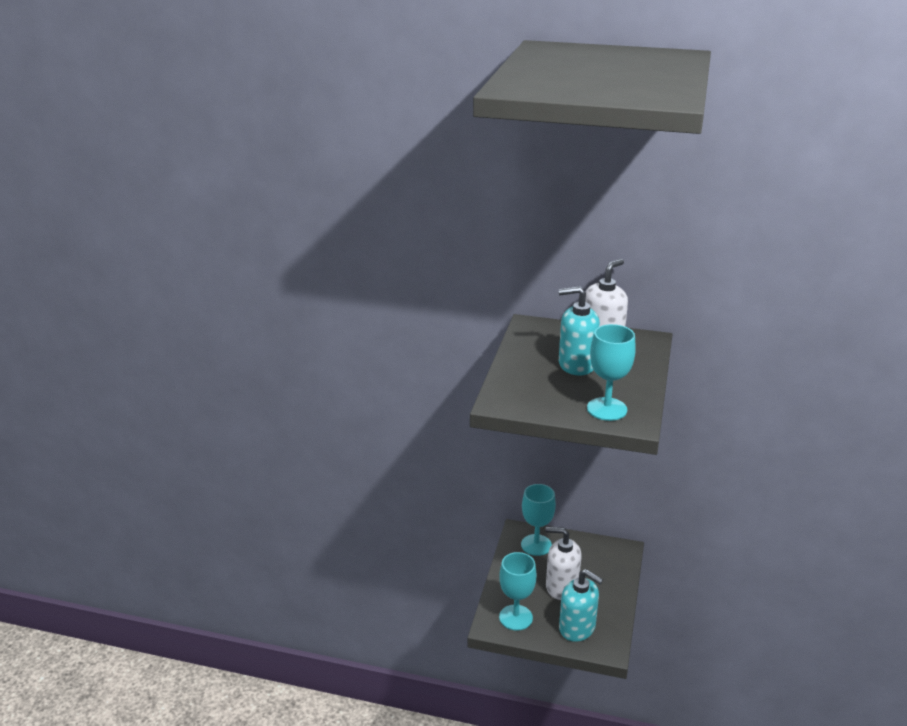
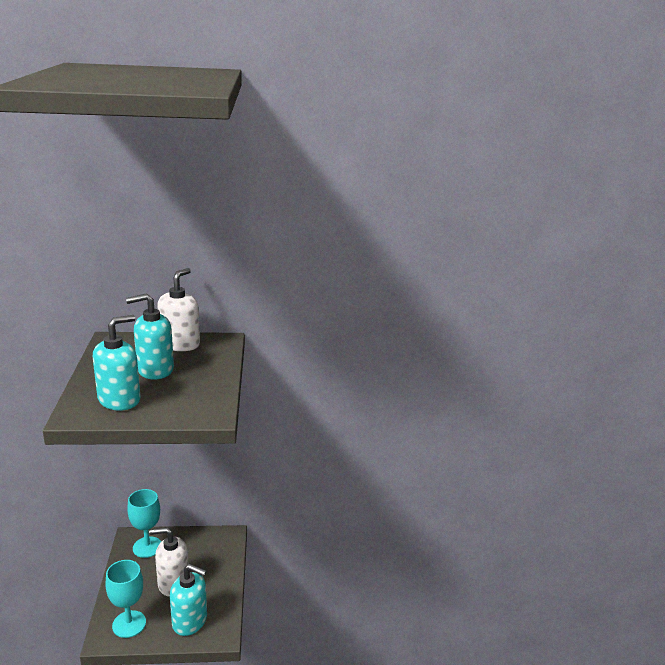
camera: 20 degrees left, 5 degrees down
(541, 392) = (119, 400): none -> turquoise soap dispenser
(607, 409) = (184, 407): turquoise goblet -> none

